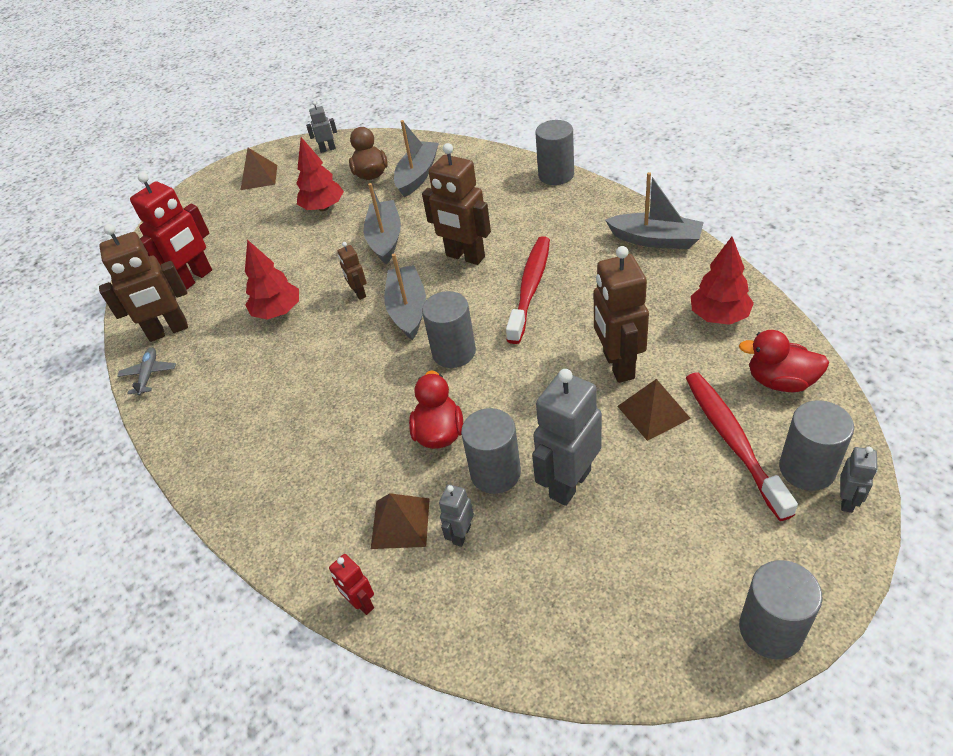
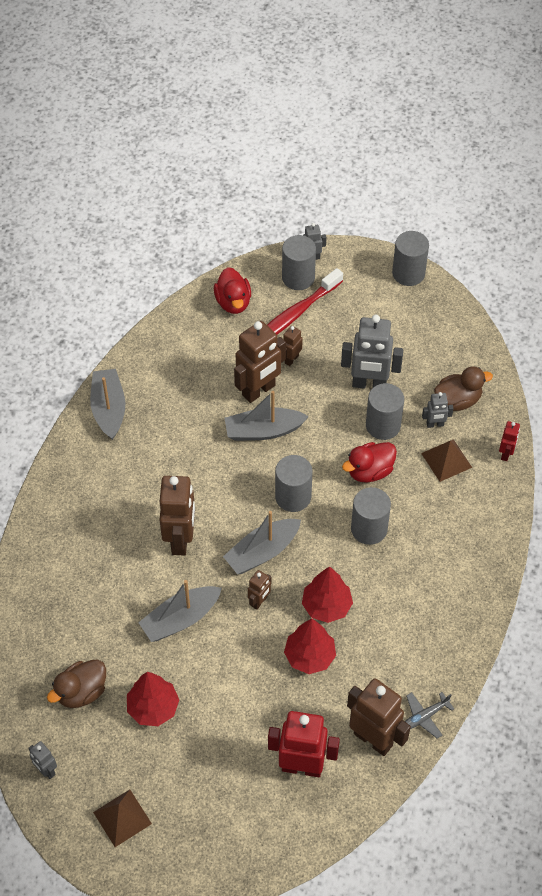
camera: 125 degrees left, 10 degrees up
(417, 176) = (71, 642): grey boat -> grey boat (263, 431)
(483, 583) = (458, 400): none -> brown duck
(530, 288) = (201, 474): red toothbrush -> none
(556, 175) = (36, 515): grey cylinder -> grey cylinder (369, 529)
(653, 412) = (291, 359): brown pyramid -> brown robot
(719, 316) = (184, 347): red tree -> red tree (326, 606)

